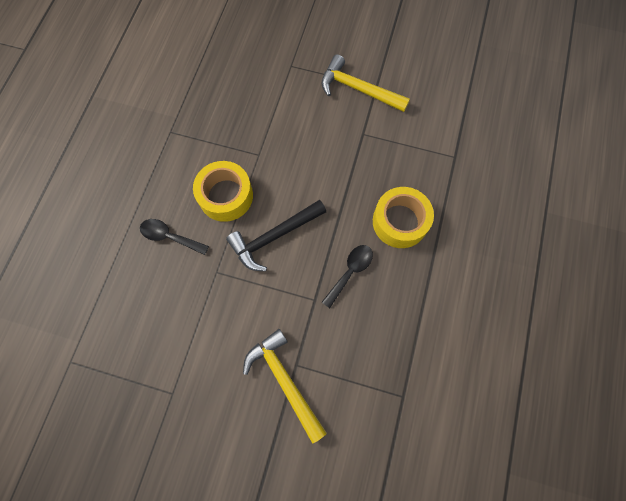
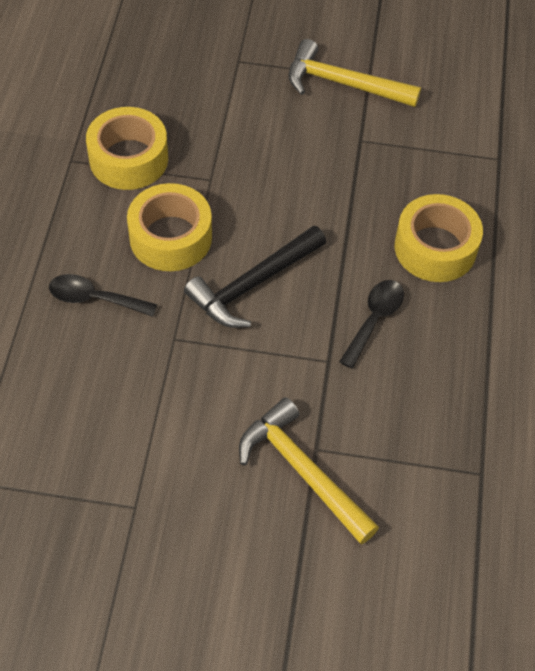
camera: 10 degrees left, 15 degrees down
(207, 134) = (128, 159): none -> yellow tape

